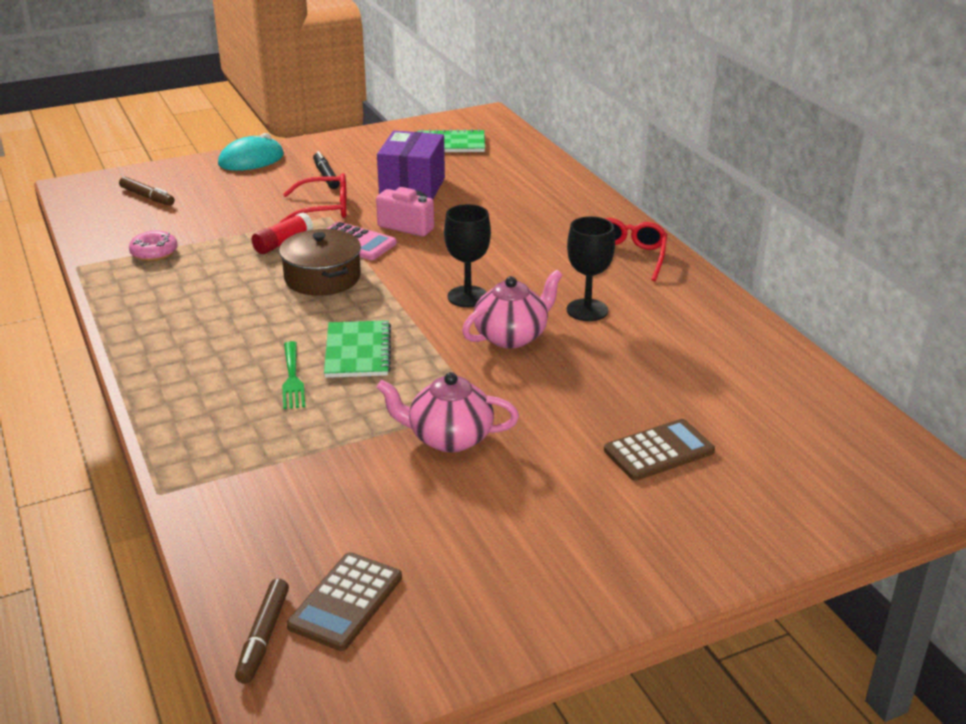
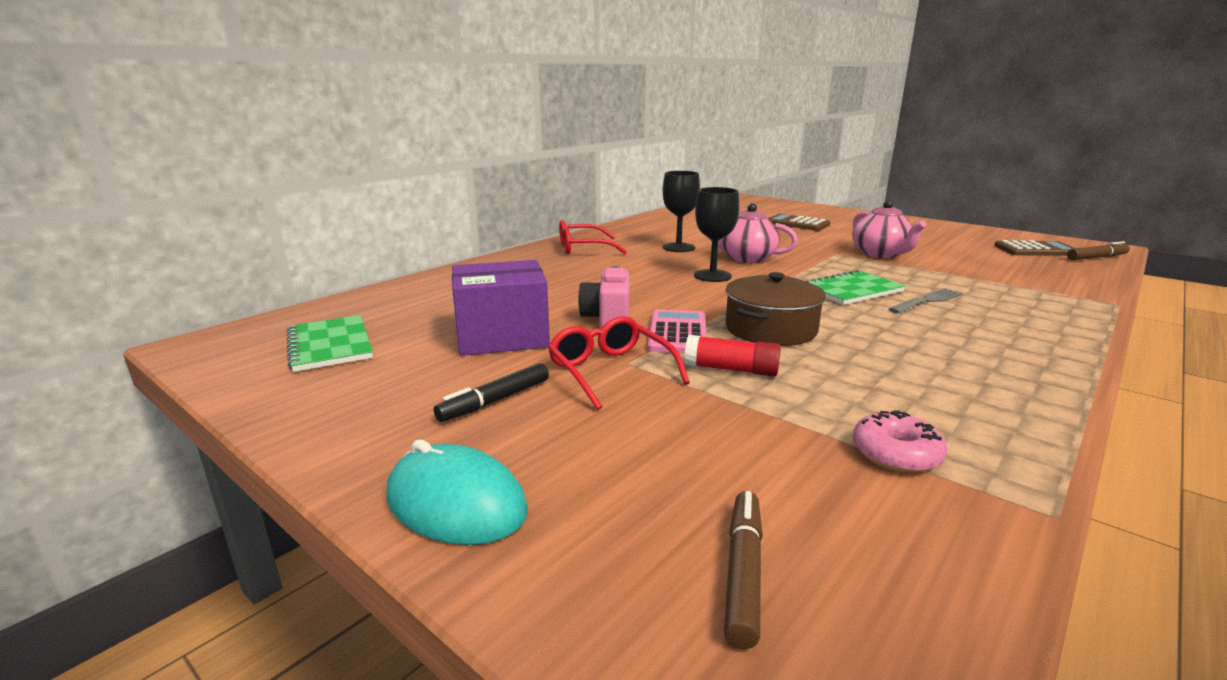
camera: 115 degrees left, 10 degrees down
(292, 378) = (927, 301): green fork -> grey fork

